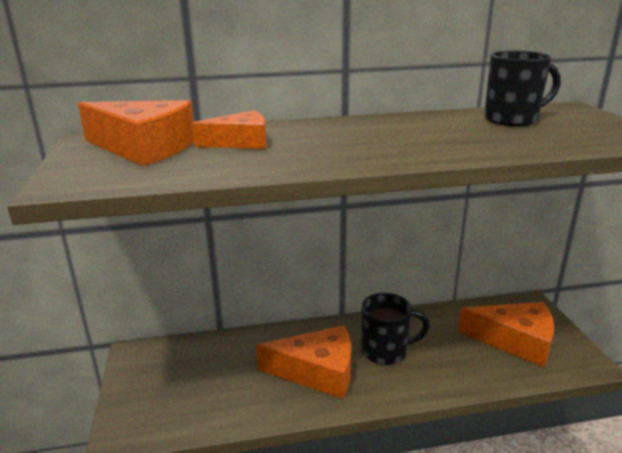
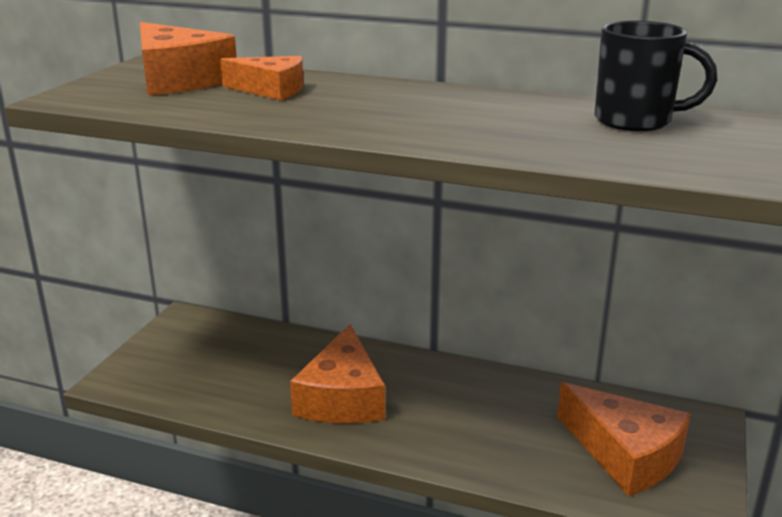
camera: 30 degrees right, 0 degrees up
(317, 372) = (342, 397): orange cheese -> orange cheese turned 60 degrees clockwise
(386, 351) = (441, 405): black mug -> none

